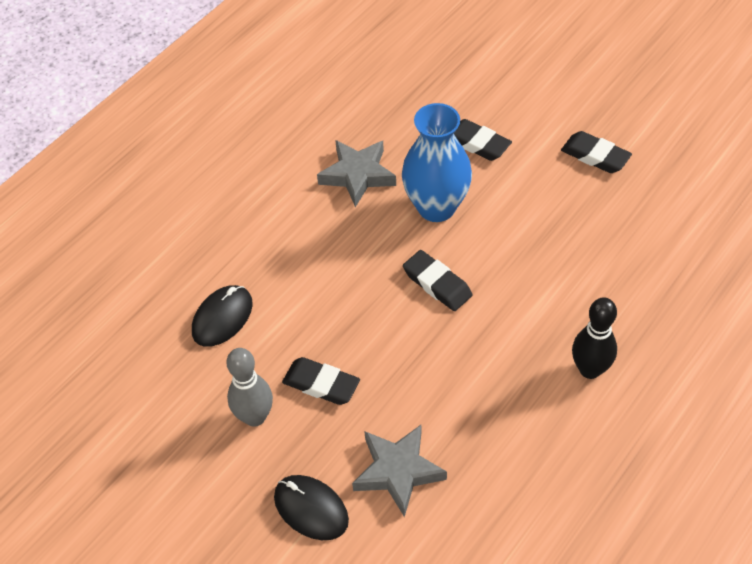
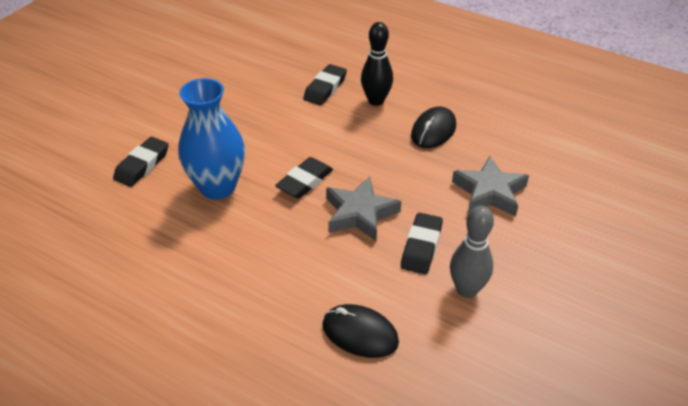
camera: 100 degrees left, 10 degrees down
(311, 509) = (541, 240): black mouse -> black mouse (433, 130)
(358, 175) = (172, 245): grey star -> grey star (360, 213)
(595, 156) = (167, 99): black eraser -> black eraser (325, 88)

